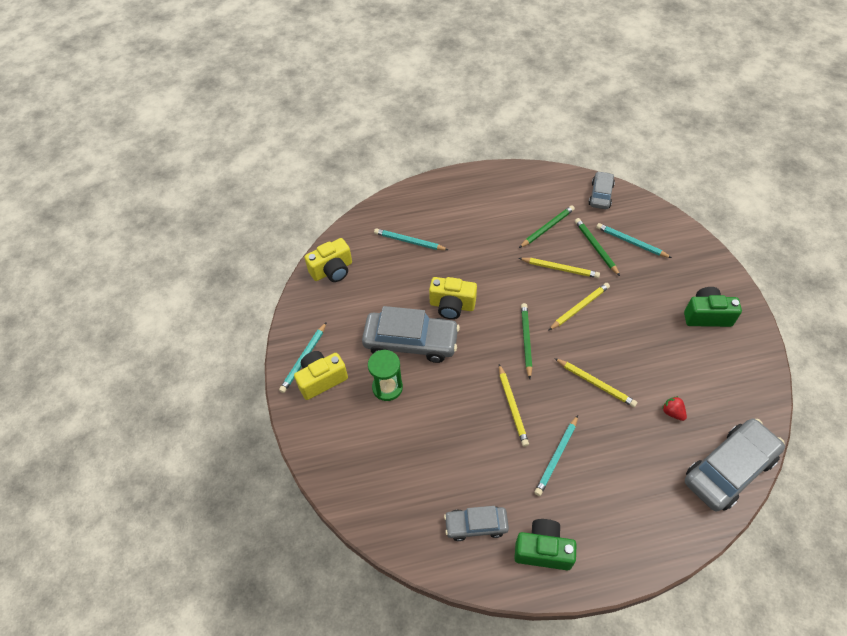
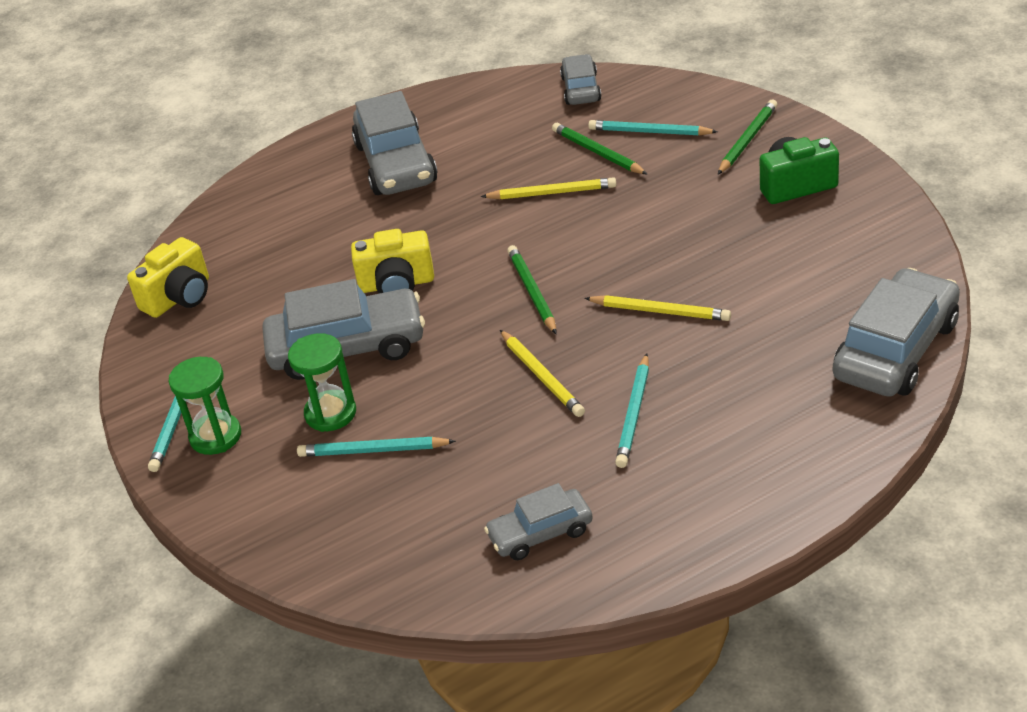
camera: 15 degrees left, 15 degrees down
(321, 379) = (215, 436): yellow camera -> green hourglass
(409, 241) = (295, 226): turquoise pencil -> turquoise pencil (373, 451)
(478, 214) = (396, 163): none -> grey car
(543, 550) = (656, 529): green camera -> none
(547, 228) = (512, 150): green pencil -> green pencil (747, 140)
(579, 307) = (600, 230): yellow pencil -> none
(672, 412) = (788, 310): red strawberry -> none

